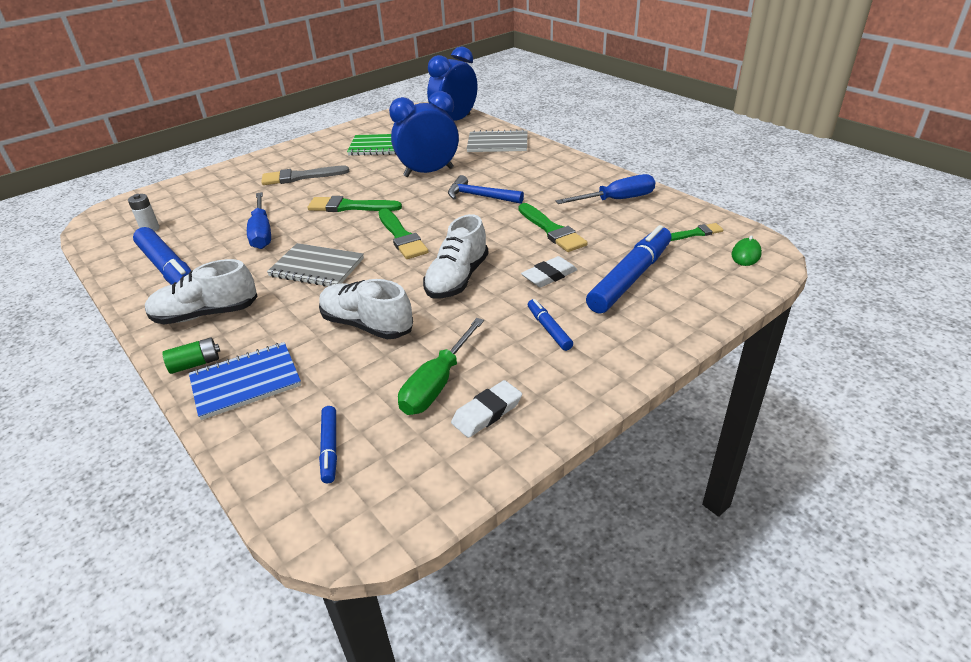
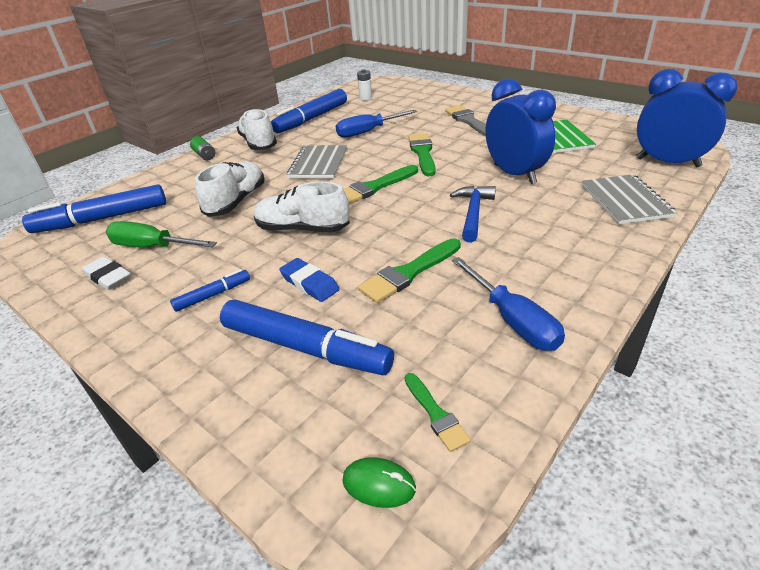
camera: 80 degrees right, 0 degrees up
(246, 382) = (180, 175): blue notebook -> none
(330, 448) = (102, 219): blue marker -> blue marker, size x2.06
(549, 275) = (309, 283): white eraser -> blue eraser

